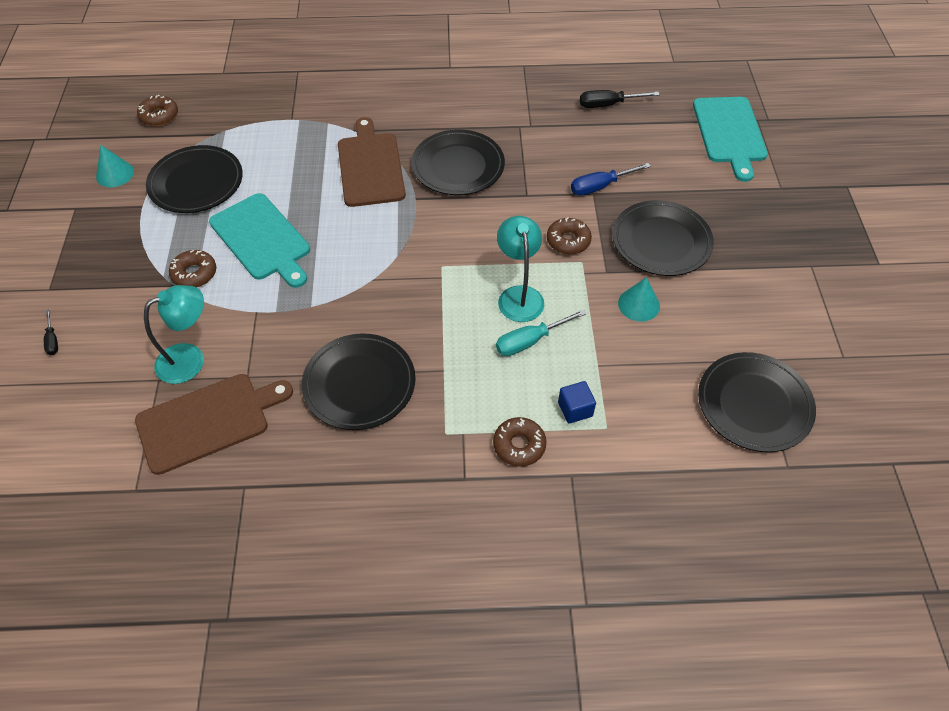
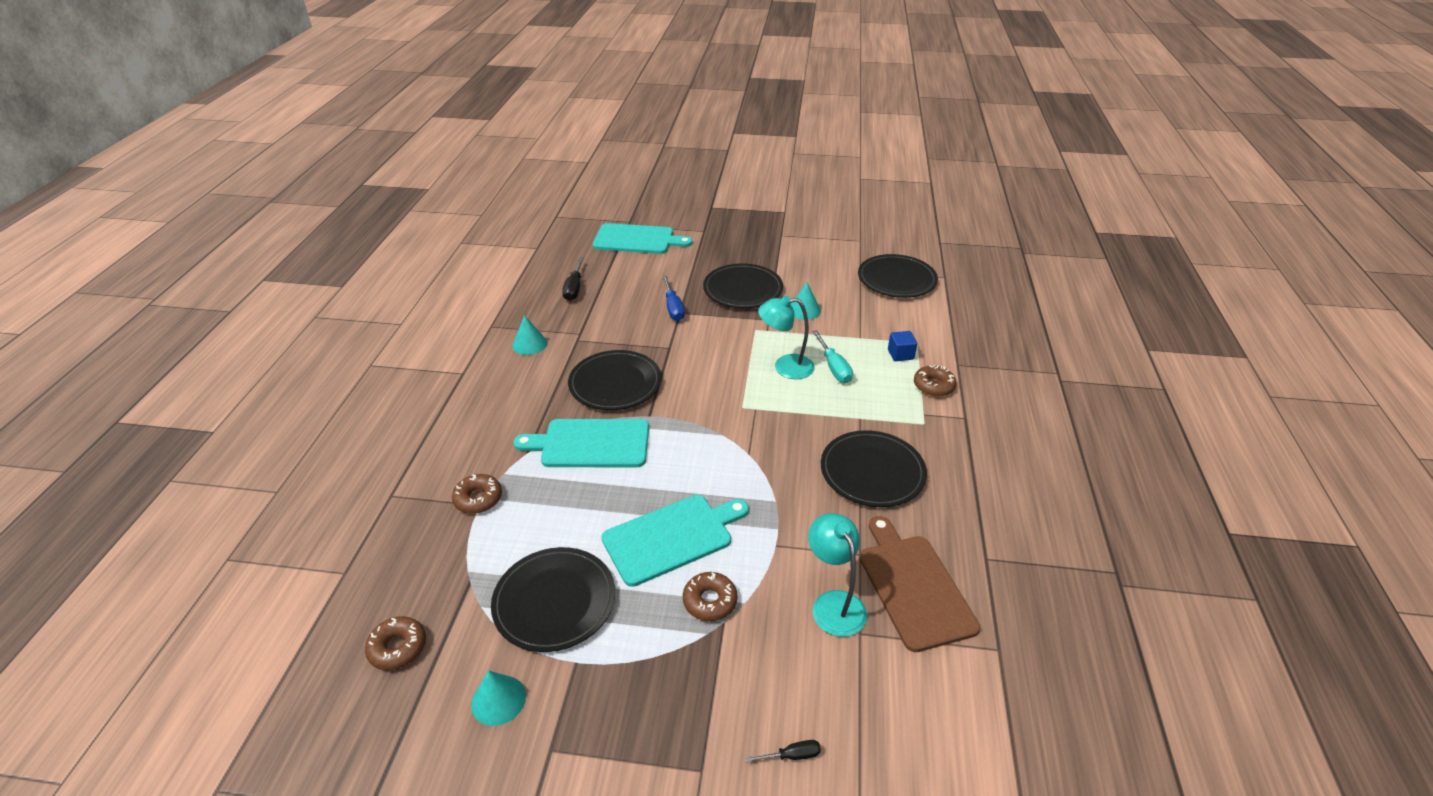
camera: 80 degrees left, 15 degrees down
(370, 166) = (590, 444): brown cutting board -> turquoise cutting board
(503, 96) = (529, 344): none -> turquoise cone
(568, 241) = (730, 333): brown donut -> brown donut (478, 499)

